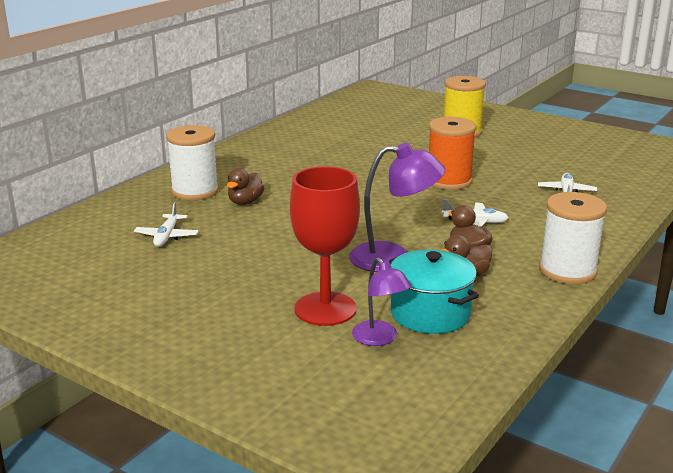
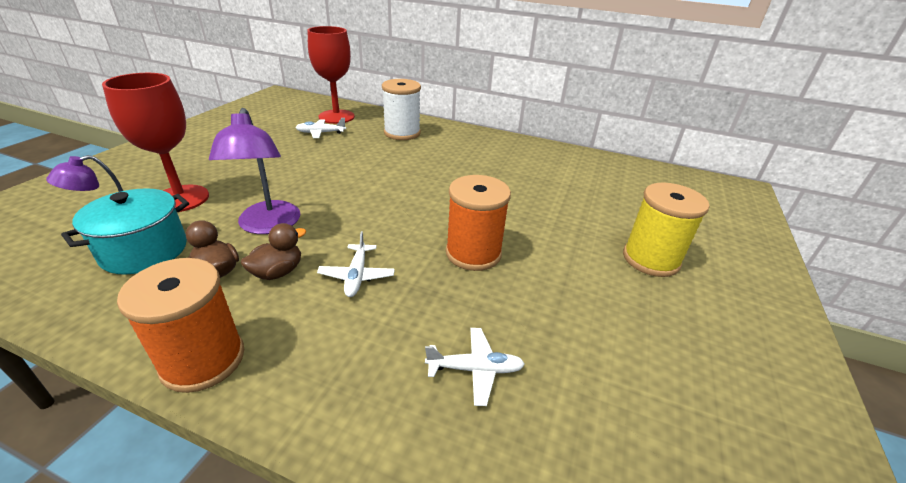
camera: 75 degrees right, 10 degrees up
(112, 226) = (336, 117): none -> red goblet
(245, 202) = (385, 152): brown duck -> none
(567, 271) = (203, 360): white spool -> orange spool

